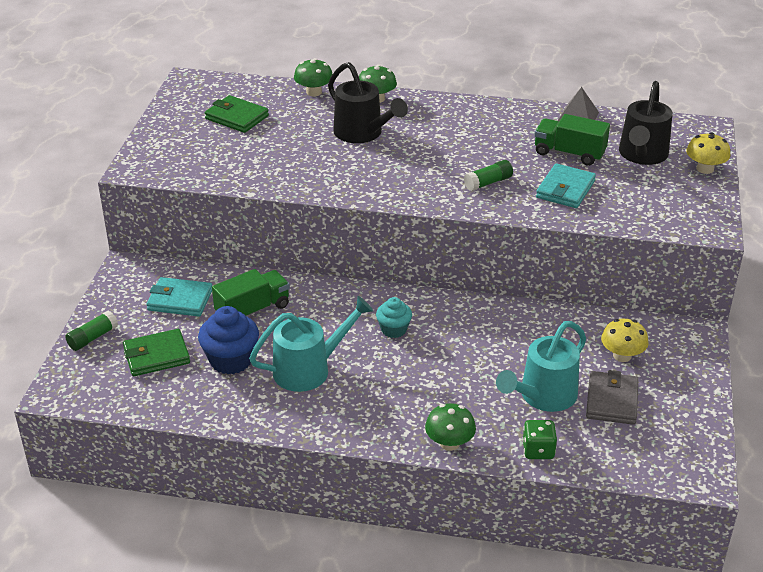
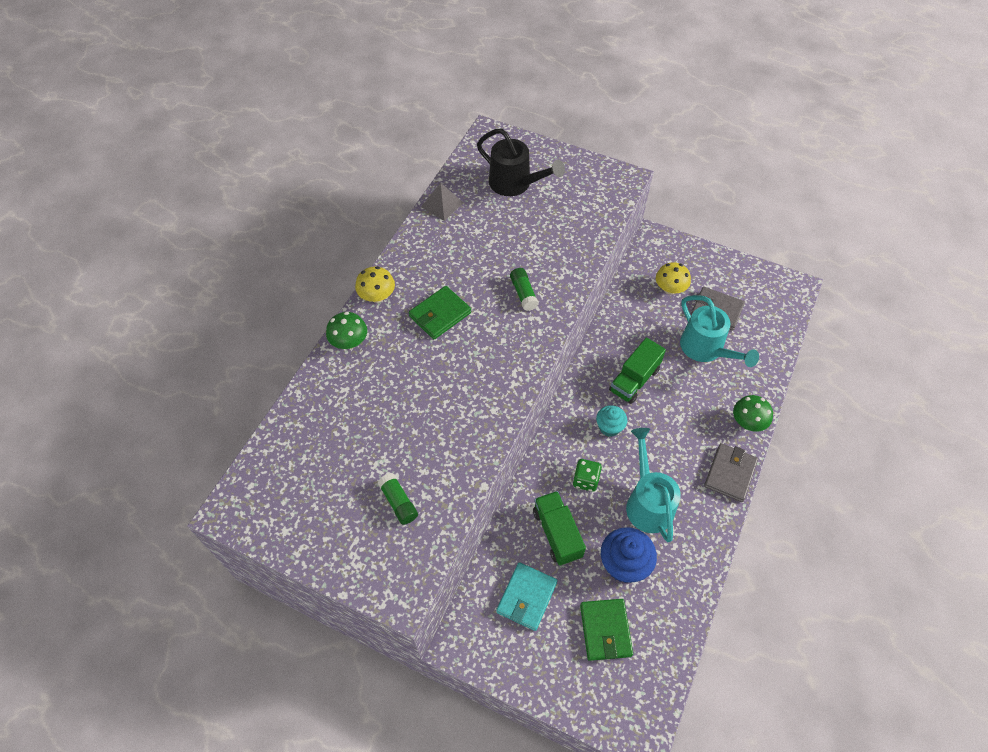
camera: 75 degrees left, 20 degrees up
(92, 338) = (566, 690): green glue stick -> green glue stick (398, 502)
(237, 117) = (333, 475): green wallet -> green wallet (440, 314)
(314, 92) = (312, 393): green mushroom -> none
(363, 134) = (409, 367): black watering can -> none
(369, 432) = (730, 474): none -> grey wallet
(538, 450) = (761, 369): green dice -> green dice (585, 480)
(565, 189) = (549, 246): turquoise wallet -> none
(569, 153) = (497, 227): green truck -> green truck (634, 380)
(705, 169) = (546, 154): yellow mushroom -> yellow mushroom (377, 296)

